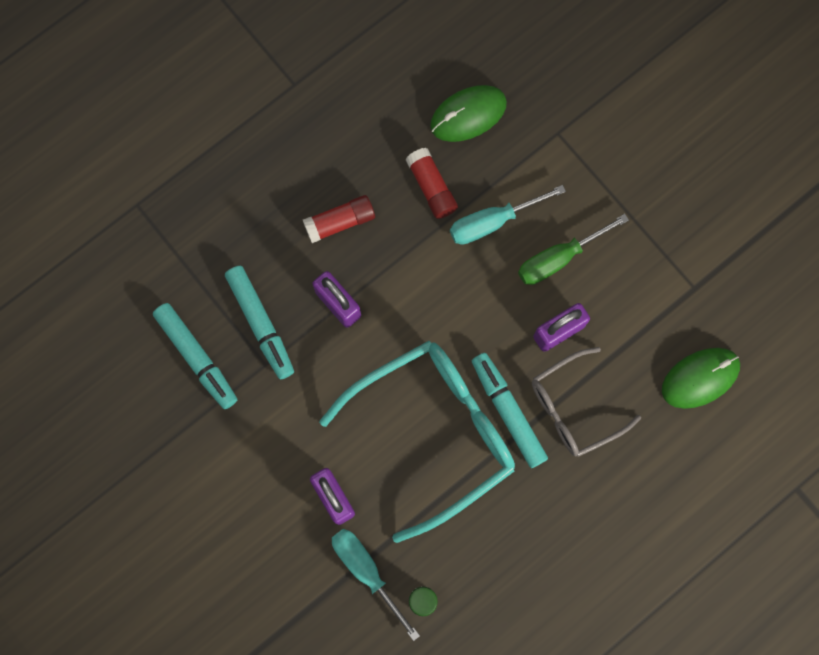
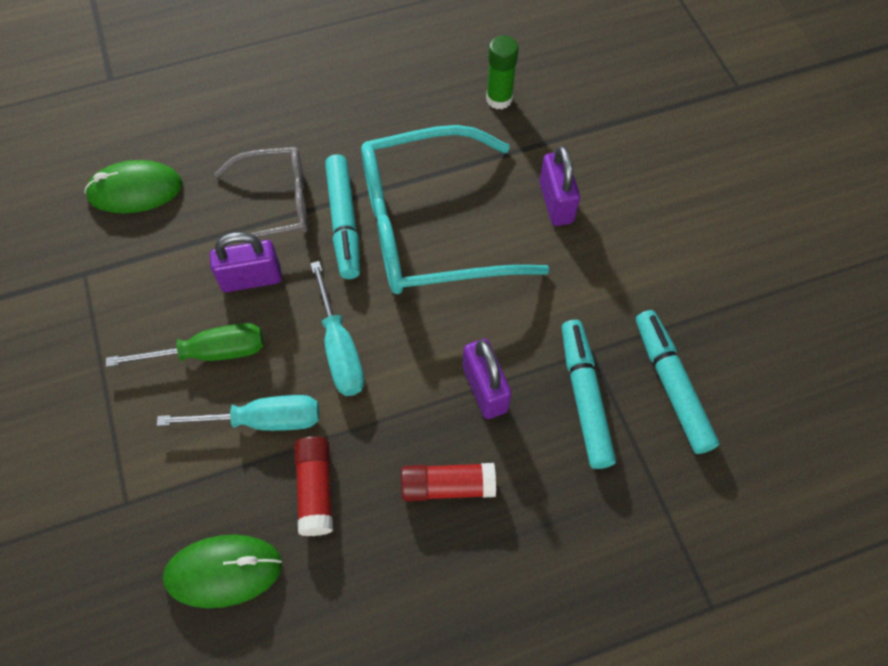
camera: 160 degrees left, 15 degrees down
(367, 571) = (544, 134): turquoise screwdriver -> turquoise screwdriver (340, 348)

